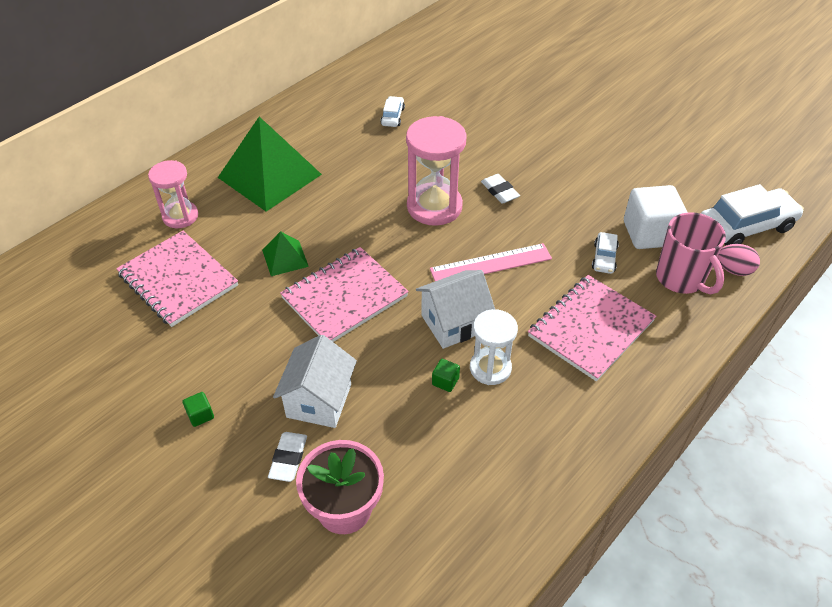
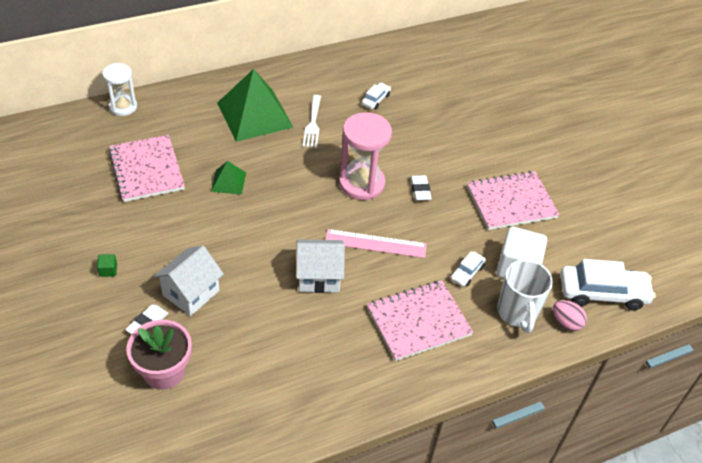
camera: 20 degrees right, 0 degrees up
(180, 216) = (174, 123): pink hourglass -> none
(341, 163) = (313, 124): none -> white fork
(344, 297) = (253, 227): pink notebook -> pink notebook (511, 202)
(445, 381) = (286, 316): green cube -> none
(490, 368) = (324, 319): white hourglass -> white hourglass (123, 107)
(681, 279) = (517, 313): pink mug -> white mug

